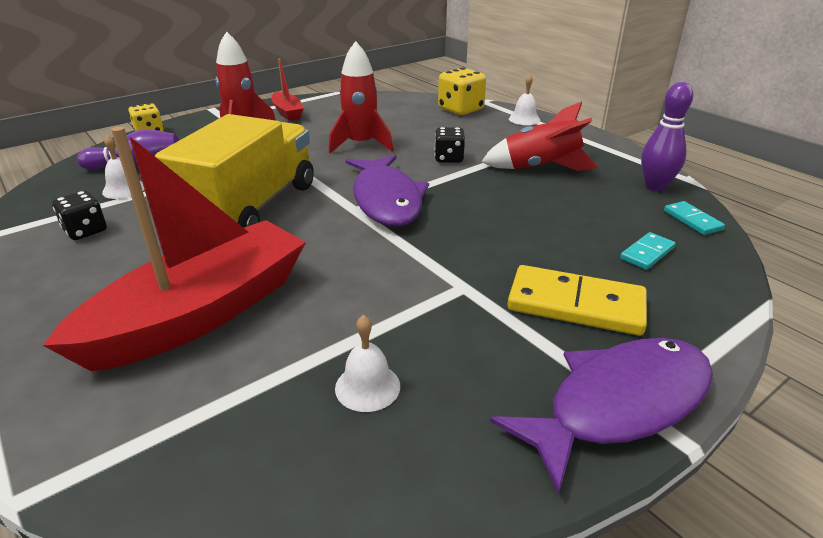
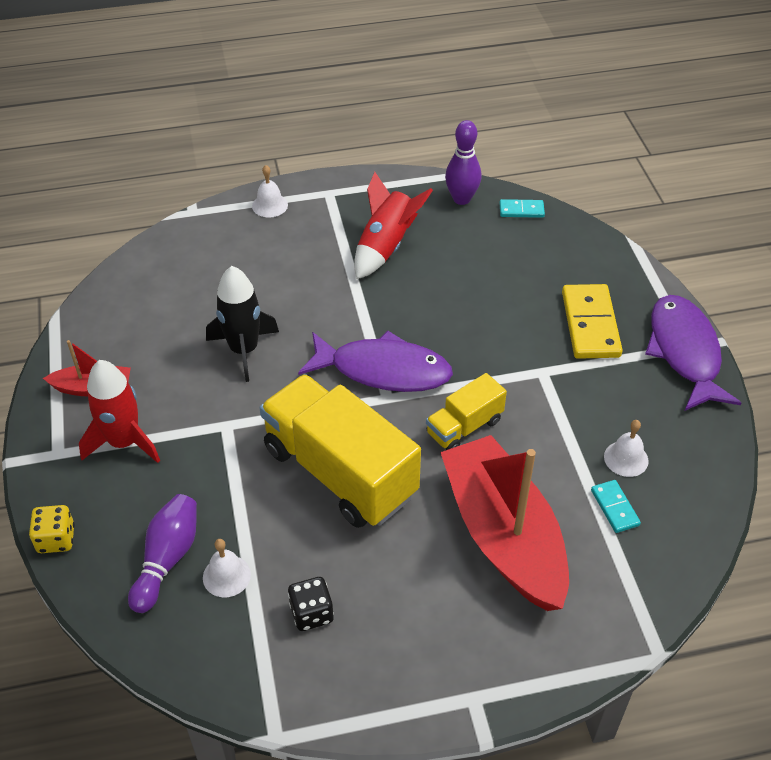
camera: 65 degrees left, 15 degrees up
(344, 255) = (464, 427): none -> yellow truck
(361, 144) = (244, 350): red rocket -> black rocket
(449, 158) = (325, 297): black dice -> none
(460, 109) = (205, 239): yellow dice -> none
(575, 305) = (590, 324): yellow domino -> yellow domino turned 45 degrees counterclockwise
(647, 253) = (550, 258): turquoise domino -> turquoise domino (614, 508)

